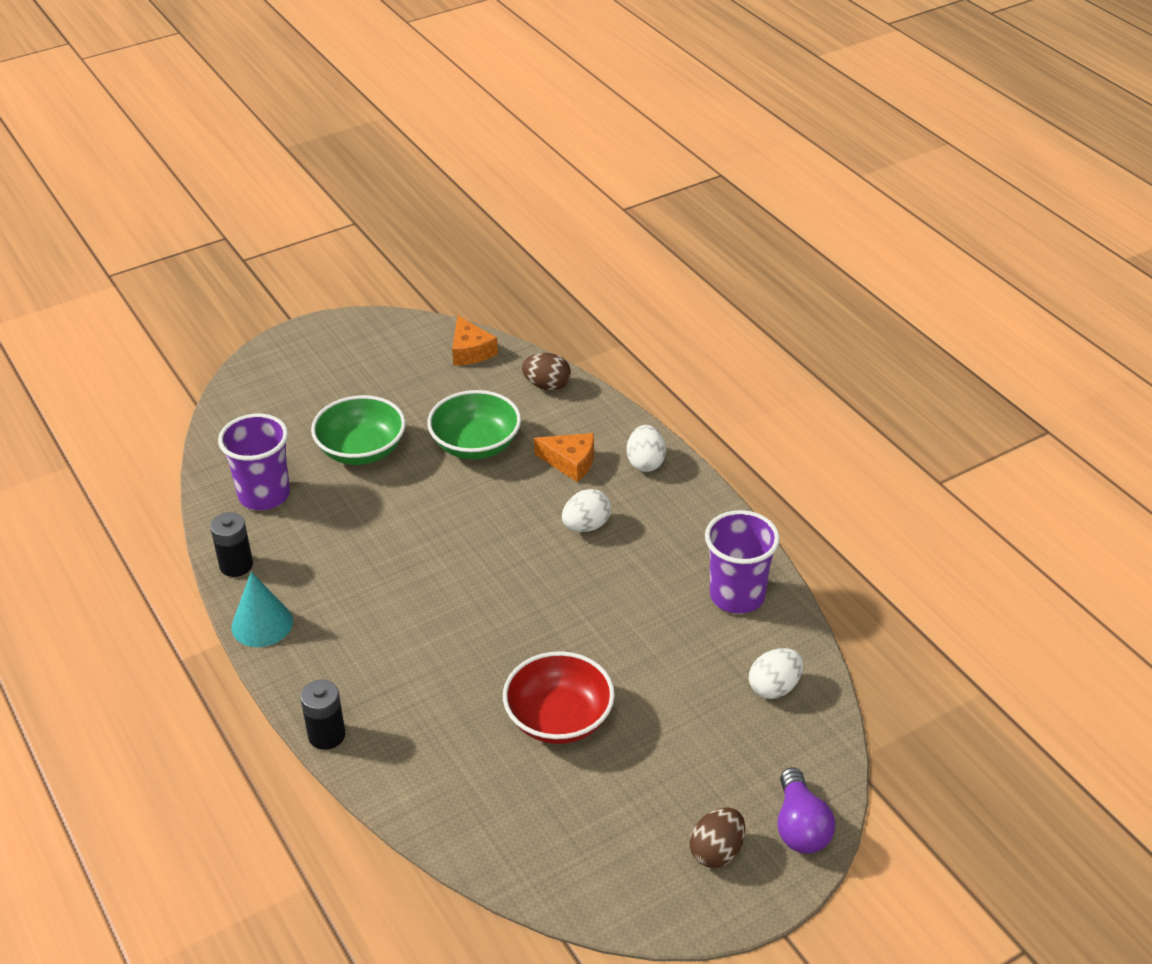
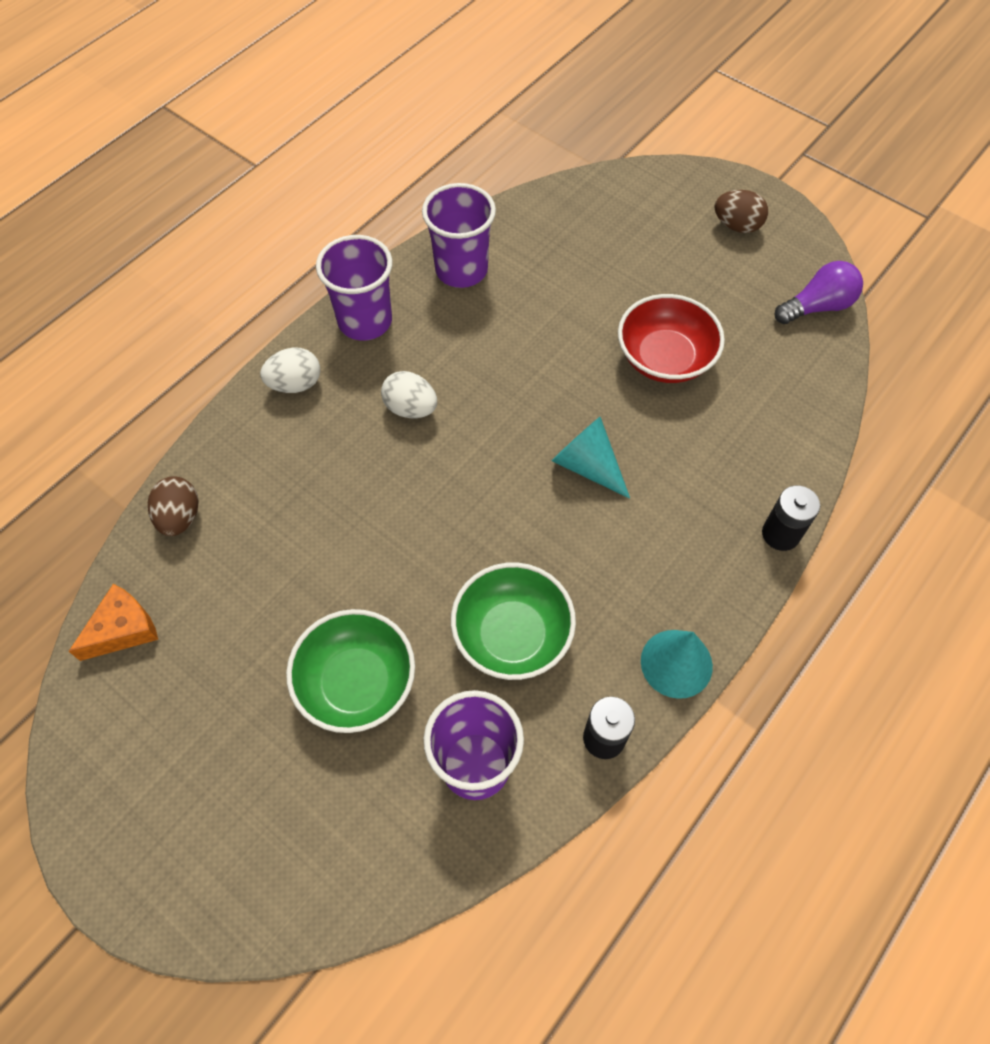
camera: 110 degrees left, 20 degrees up
(469, 624) = (587, 465): none -> turquoise cone
(476, 445) = (310, 556): green bowl -> green bowl (512, 634)
(570, 462) = (314, 452): orange cheese -> none
(698, 516) = (365, 321): none -> purple cup
(774, 687) = (557, 224): white egg -> none
(800, 826) = (686, 185): purple light bulb -> purple light bulb (817, 306)

